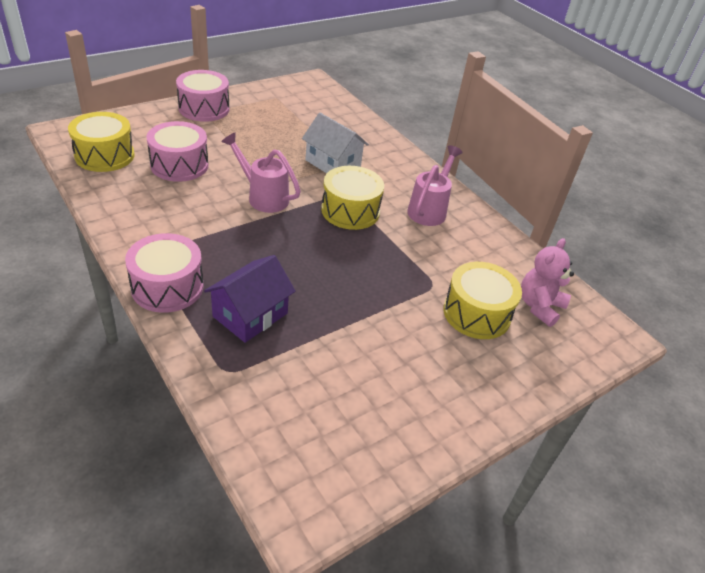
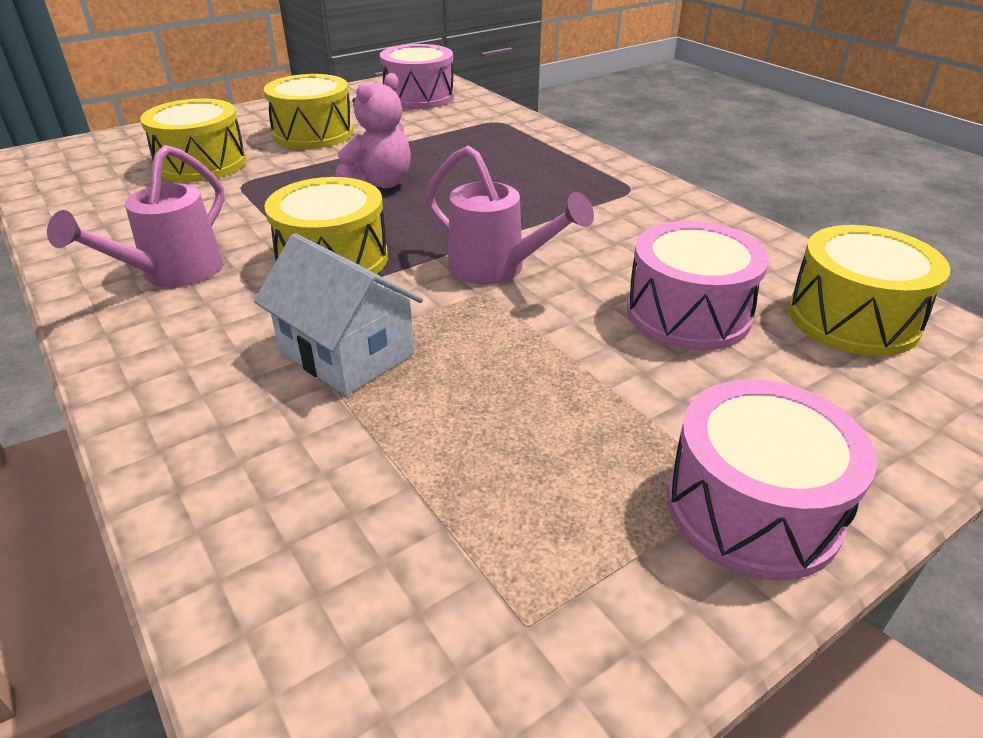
camera: 175 degrees left, 5 degrees down
(167, 287) = (590, 164): pink drum -> pink drum (419, 97)
(250, 315) = (484, 150): purple house -> none
(405, 358) = (313, 133): none -> yellow drum
(539, 306) = (105, 173): pink teddy bear -> pink teddy bear (379, 183)

